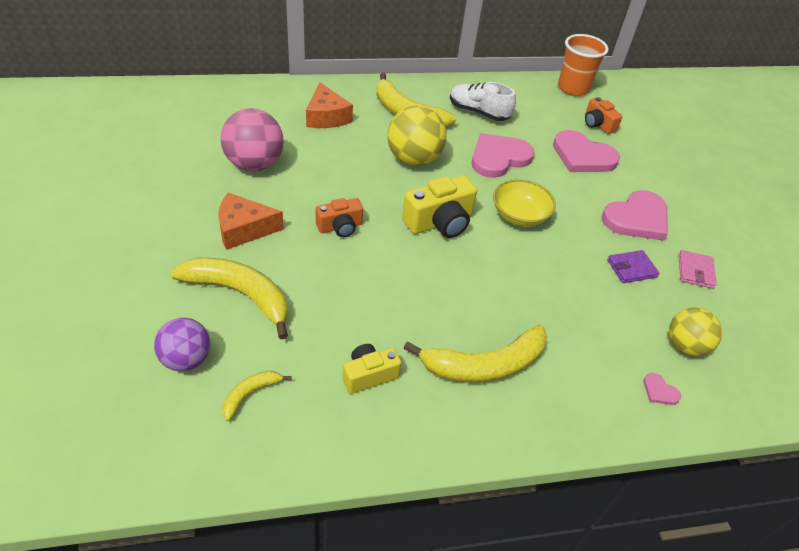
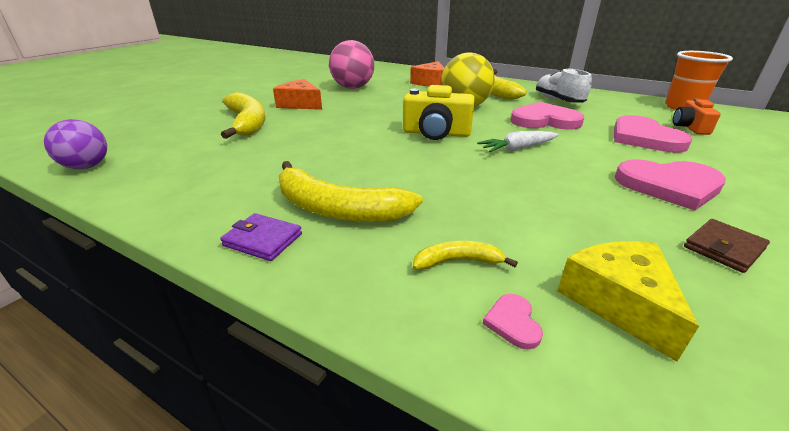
camera: 45 degrees right, 15 degrees down
(186, 359) = (171, 134): purple ball -> purple ball (87, 166)
(250, 394) = (166, 157): yellow banana -> yellow banana (457, 261)
(340, 227) = (358, 117): orange camera -> none
(369, 375) = (244, 177): yellow camera -> none
(519, 216) = (517, 148): yellow bowl -> white carrot
(631, 268) = (612, 213): purple wallet -> purple wallet (263, 240)
(685, 345) = (618, 302): yellow ball -> yellow cheese
(695, 271) = (723, 248): pink wallet -> brown wallet

